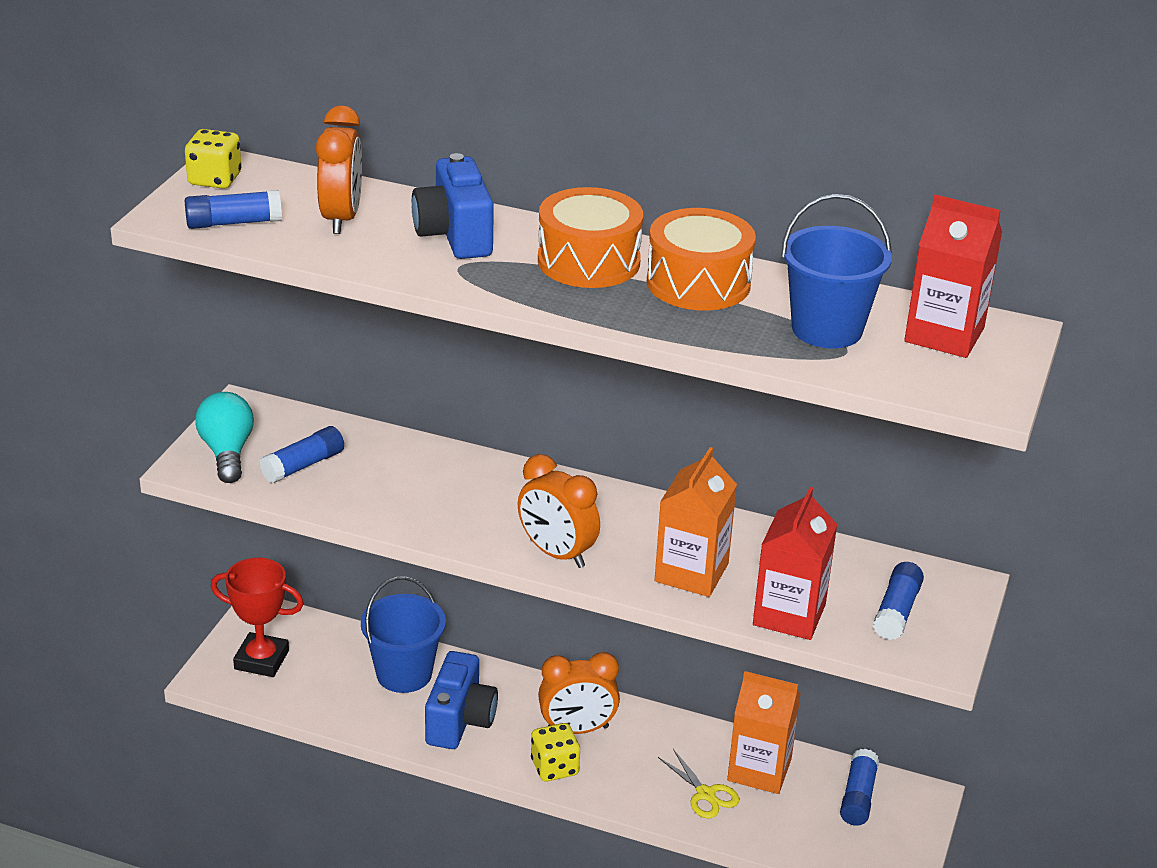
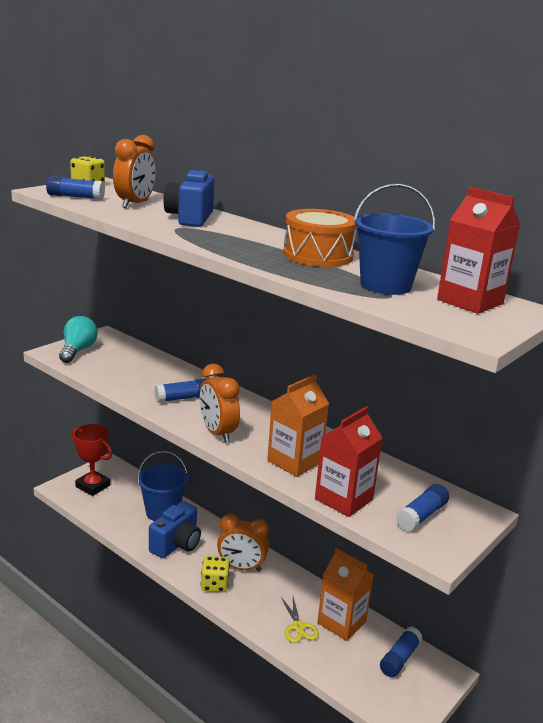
camera: 20 degrees right, 10 degrees down
(303, 465) = (111, 364): blue glue stick -> blue glue stick (183, 398)
(588, 261) = (258, 238): orange drum -> none

